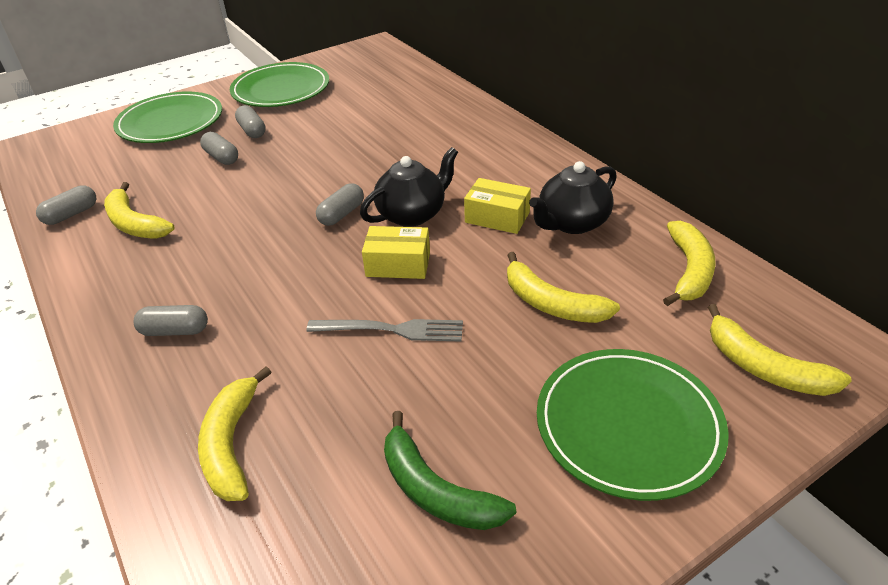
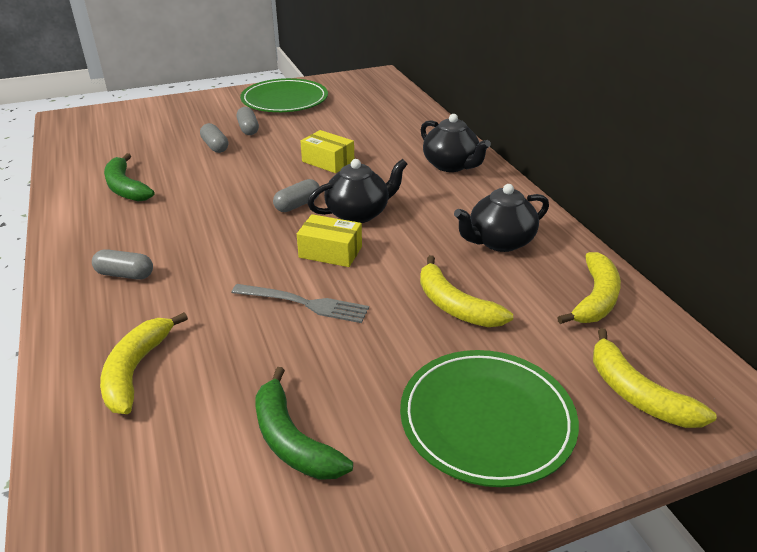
camera: 10 degrees right, 5 degrees down
(71, 214) = (79, 173): grey capsule -> none
(135, 224) = (125, 187): yellow banana -> green banana
(170, 122) = (184, 114): green plate -> none
(491, 142) = (451, 165): none -> black teapot
(497, 217) = (432, 227): yellow box -> yellow box (328, 161)

